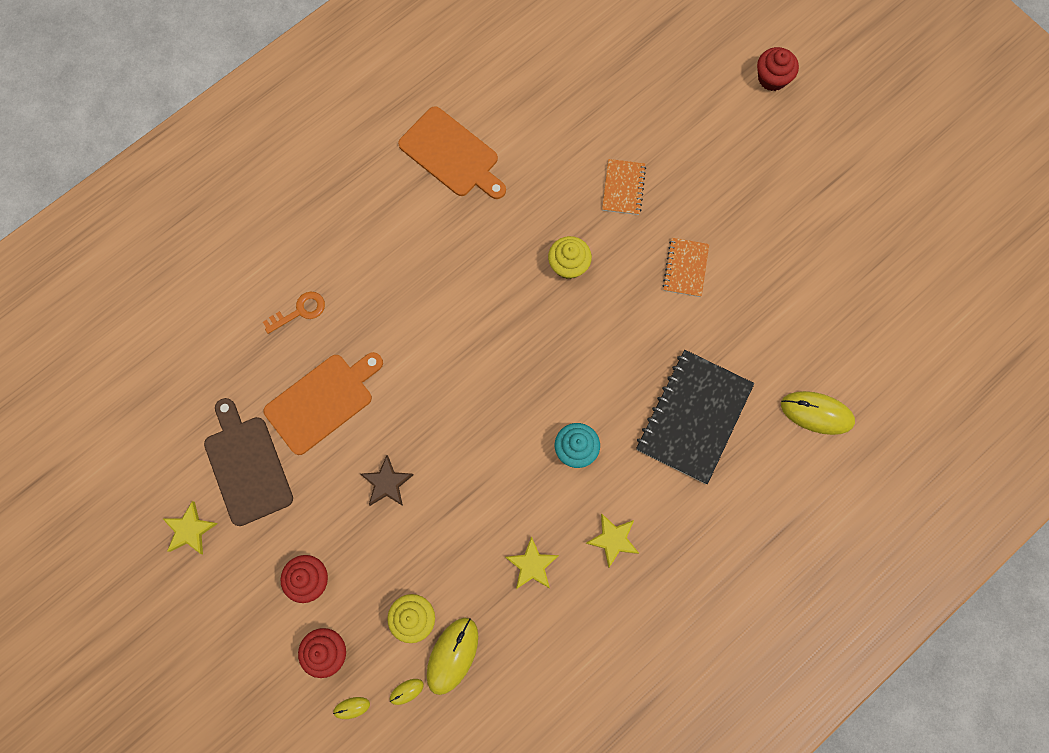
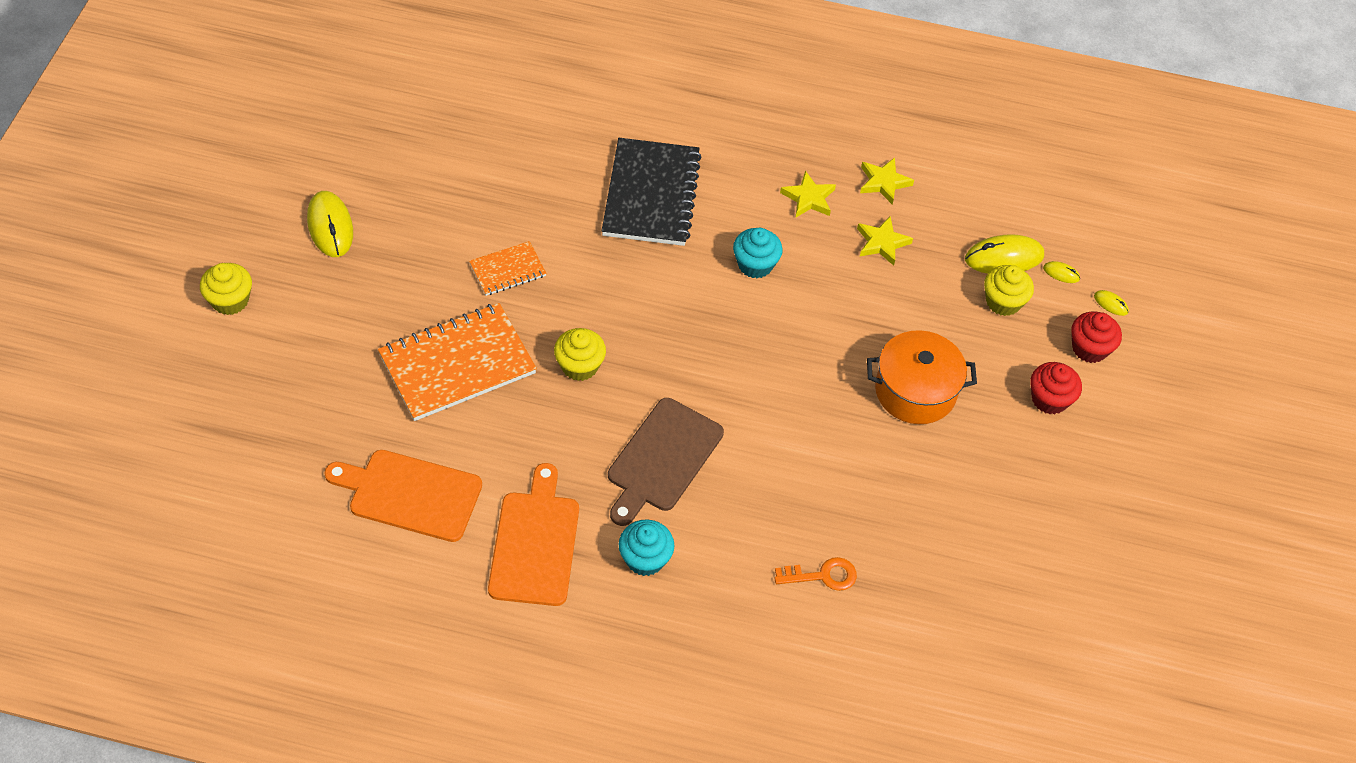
camera: 130 degrees left, 20 degrees down
(190, 530) = (1104, 526): yellow star -> yellow star (883, 182)
(247, 466) = (1007, 518): brown cutting board -> brown cutting board (662, 459)
(300, 311) = (823, 575): orange key -> orange key turned 150 degrees clockwise
(323, 401) = (891, 493): orange cutting board -> orange cutting board (410, 494)
(387, 483) = (915, 391): brown star -> orange pot
(393, 211) = (645, 558): none -> turquoise cupcake
(623, 188) = (457, 364): orange notebook -> orange notebook, size x1.95
(693, 417) = (651, 194): black notebook -> black notebook turned 75 degrees counterclockwise
(772, 78) = (230, 300): red cupcake -> yellow cupcake
(816, 413) = (574, 113): yellow mouse -> yellow mouse (330, 226)

